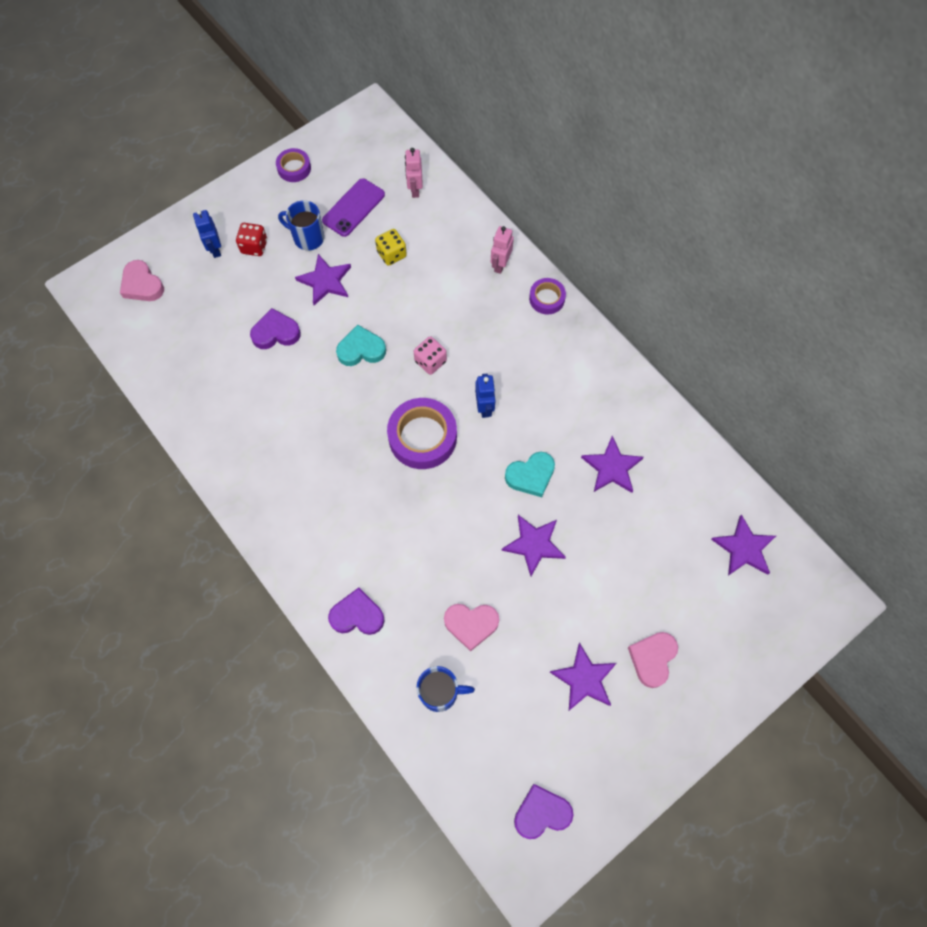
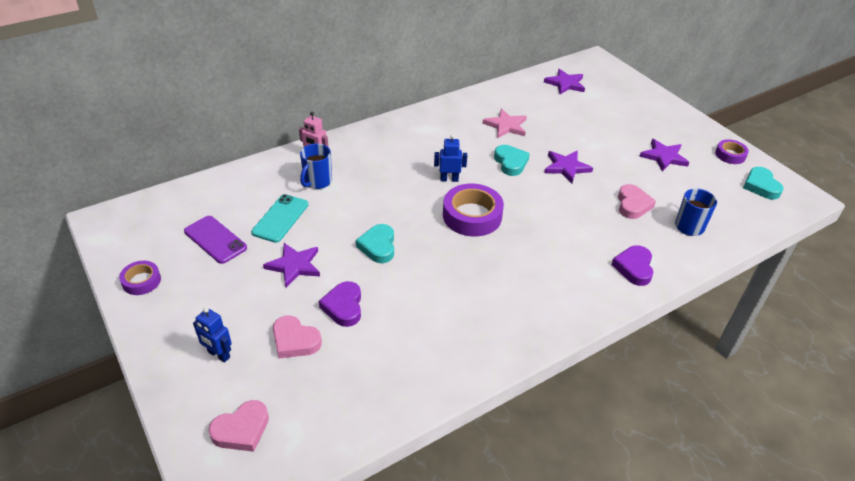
camera: 85 degrees left, 25 degrees down
(215, 249) = (218, 355): blue robot -> blue robot turned 45 degrees clockwise
(254, 246) = (230, 319): red dice -> none
(308, 238) = (237, 275): blue mug -> blue mug (317, 182)
(391, 254) = (280, 218): yellow dice -> turquoise phone
(415, 189) = (214, 198): pink robot -> none
(430, 361) = (400, 204): pink dice -> none
(541, 813) = (761, 186): purple heart -> turquoise heart
(547, 299) = (357, 137): purple tape -> purple tape (730, 155)
(612, 467) = (506, 126): purple star -> pink star
(652, 658) = (644, 127): pink heart -> pink heart (295, 341)

